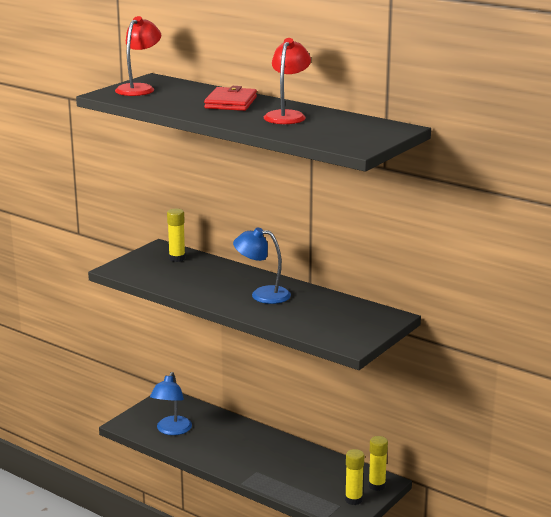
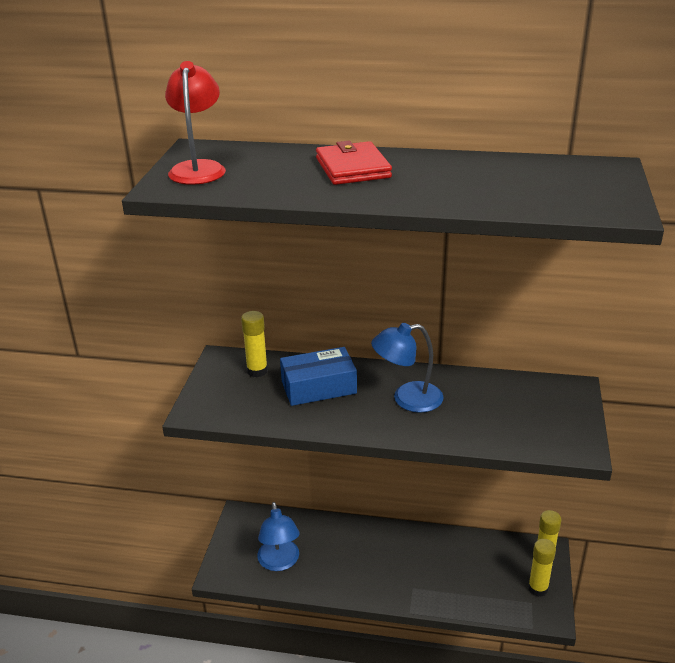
camera: 25 degrees left, 10 degrees up
(209, 275) = (318, 387): none -> blue box
(287, 115) = (453, 175): red lamp -> none

